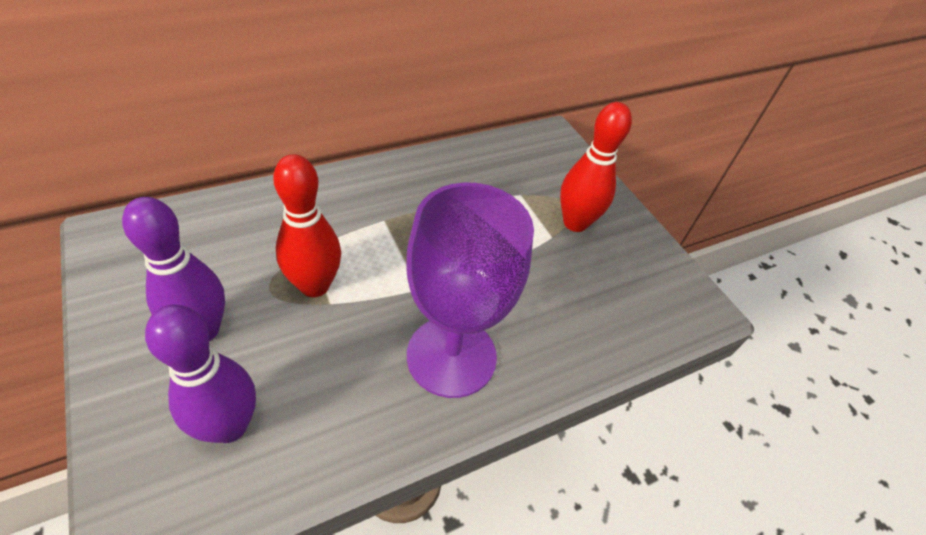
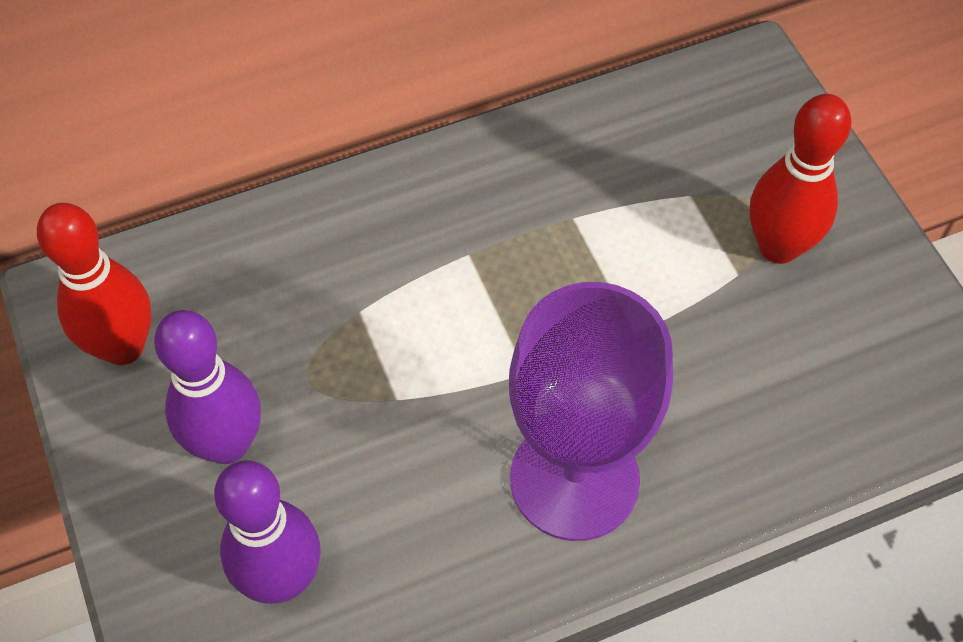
camera: 10 degrees right, 10 degrees up
(314, 286) = (372, 372): red bowling pin -> red bowling pin (123, 347)

